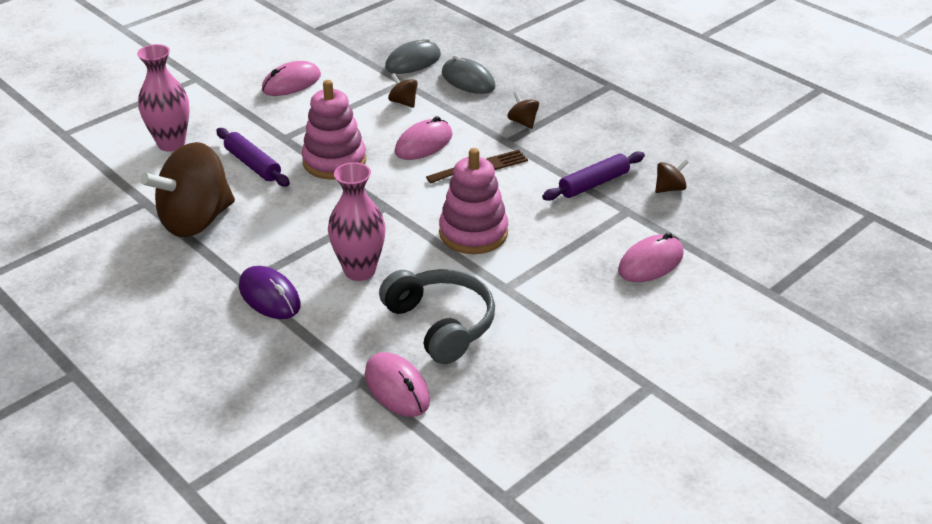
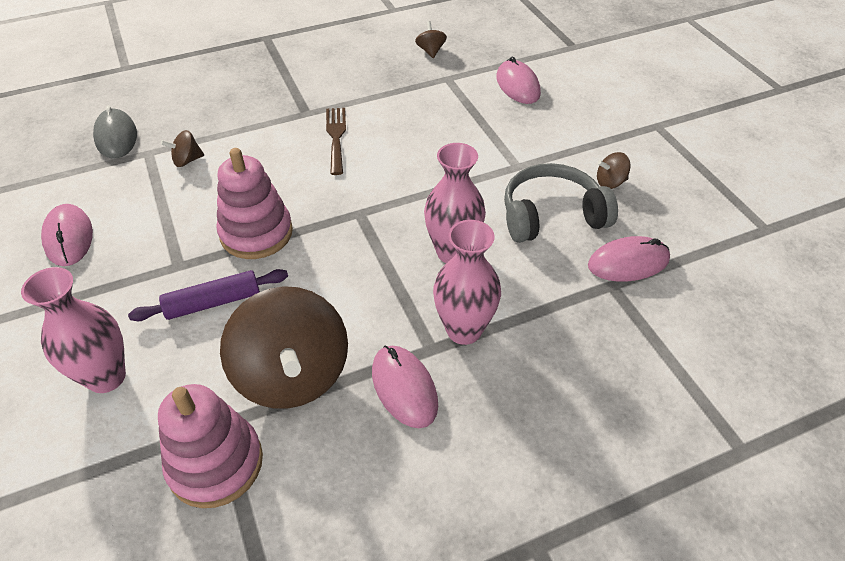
camera: 70 degrees left, 10 degrees up
(269, 296) = (464, 330): purple mouse -> pink vase
(423, 144) = (272, 163): pink mouse -> pink mouse (404, 388)
(468, 80) = (185, 110): grey mouse -> none
(473, 233) = (432, 166): pink stacking toy -> pink stacking toy (215, 463)
(523, 122) = (283, 96): brown spinning top -> brown spinning top (610, 182)
(593, 184) = (401, 84): purple rolling pin -> none

